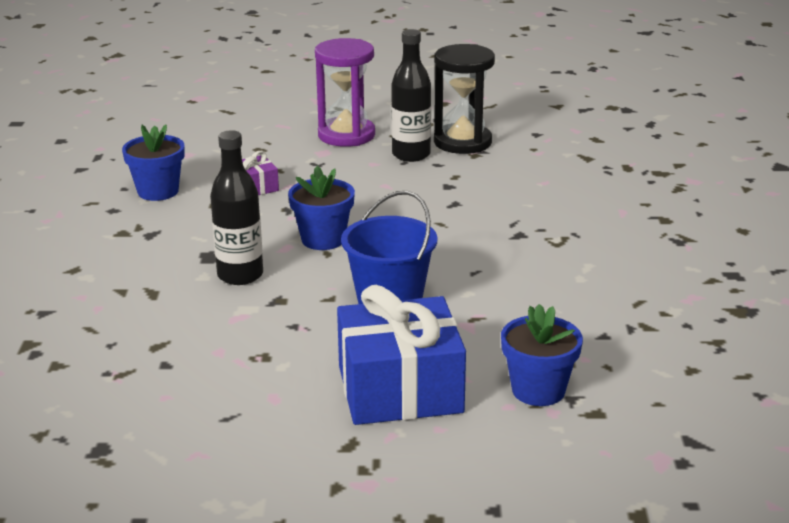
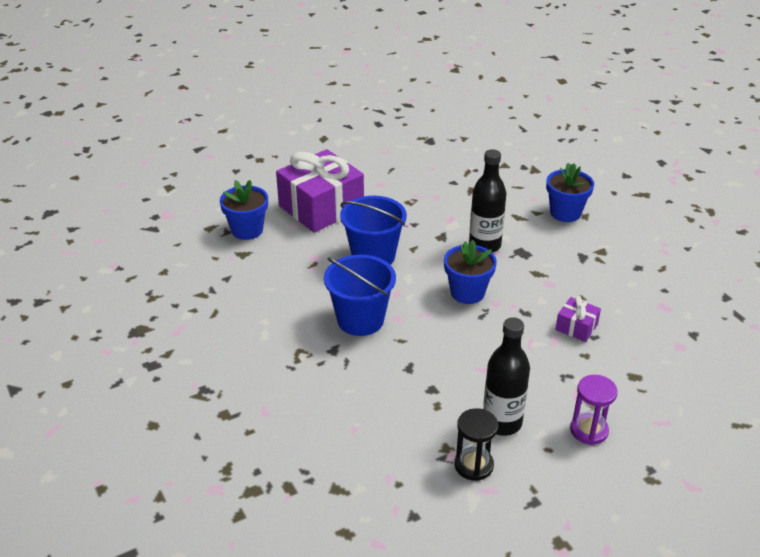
camera: 150 degrees right, 10 degrees up
(158, 191) = (636, 295): blue flower pot -> blue flower pot (565, 213)
(346, 135) = (589, 430): purple hourglass -> purple hourglass, size x0.61
(400, 389) = (321, 207): blue gift -> purple gift
(462, 142) = (473, 465): black hourglass -> black hourglass, size x0.61
(467, 249) = (360, 320): none -> blue bucket

